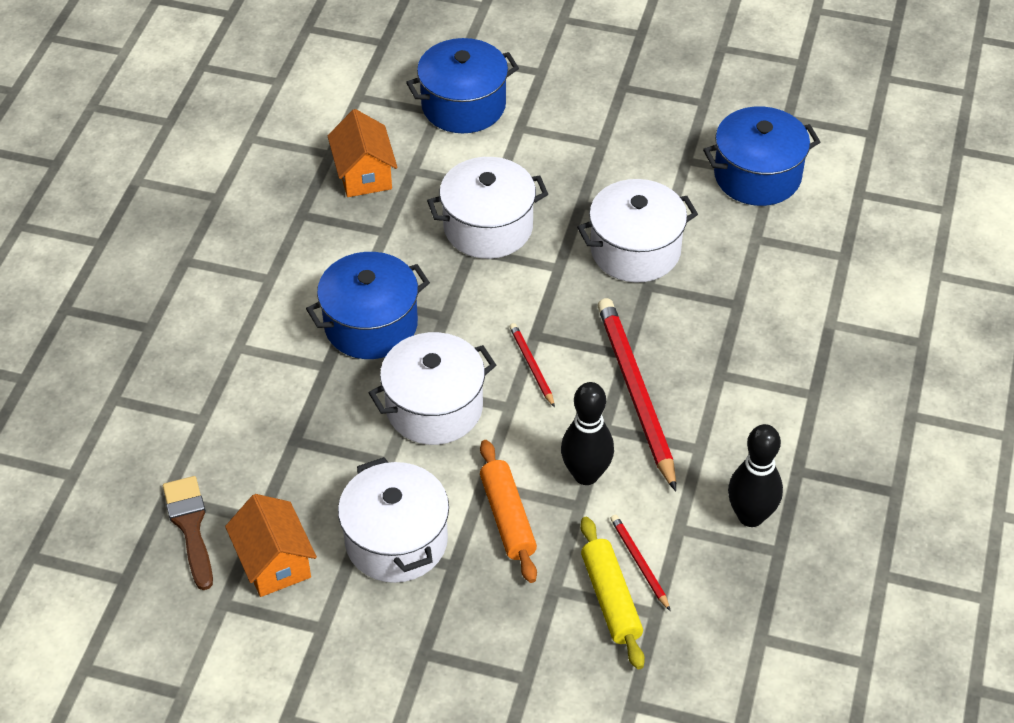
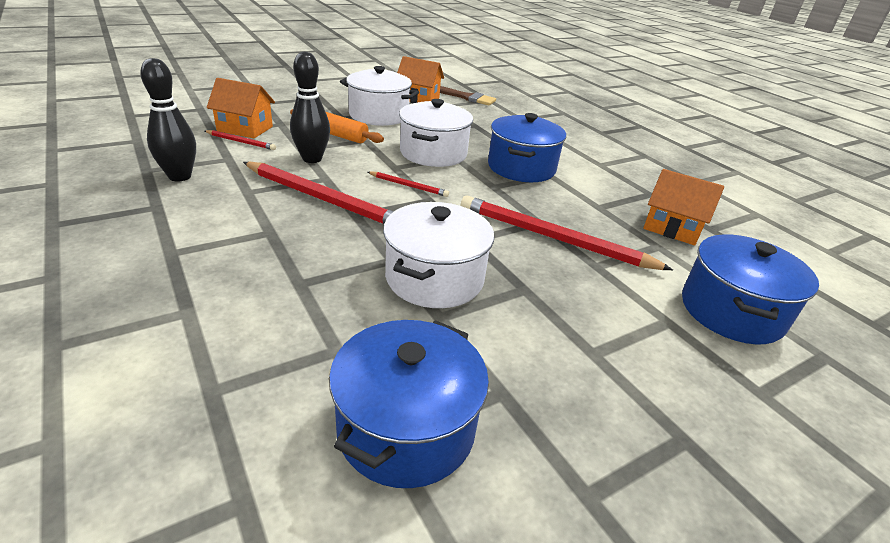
camera: 130 degrees right, 15 degrees down
(488, 227) = (553, 238): white pot -> red pencil
(611, 599) = (245, 129): yellow rolling pin -> orange house

